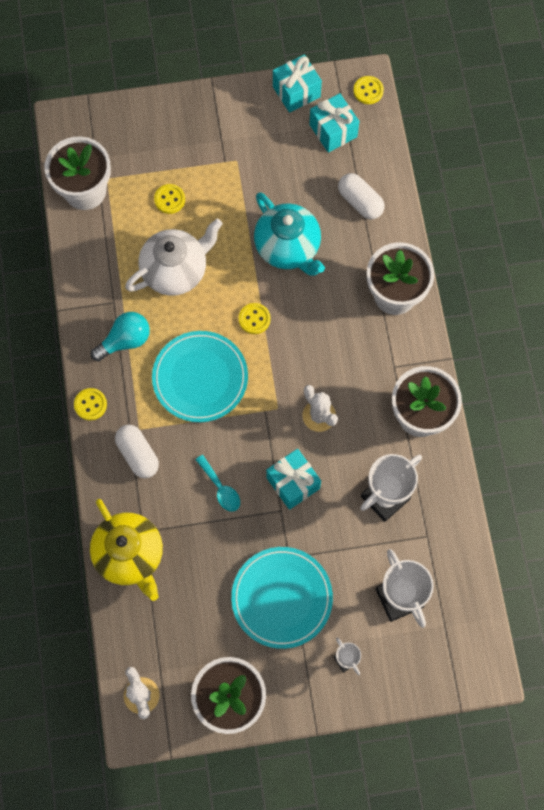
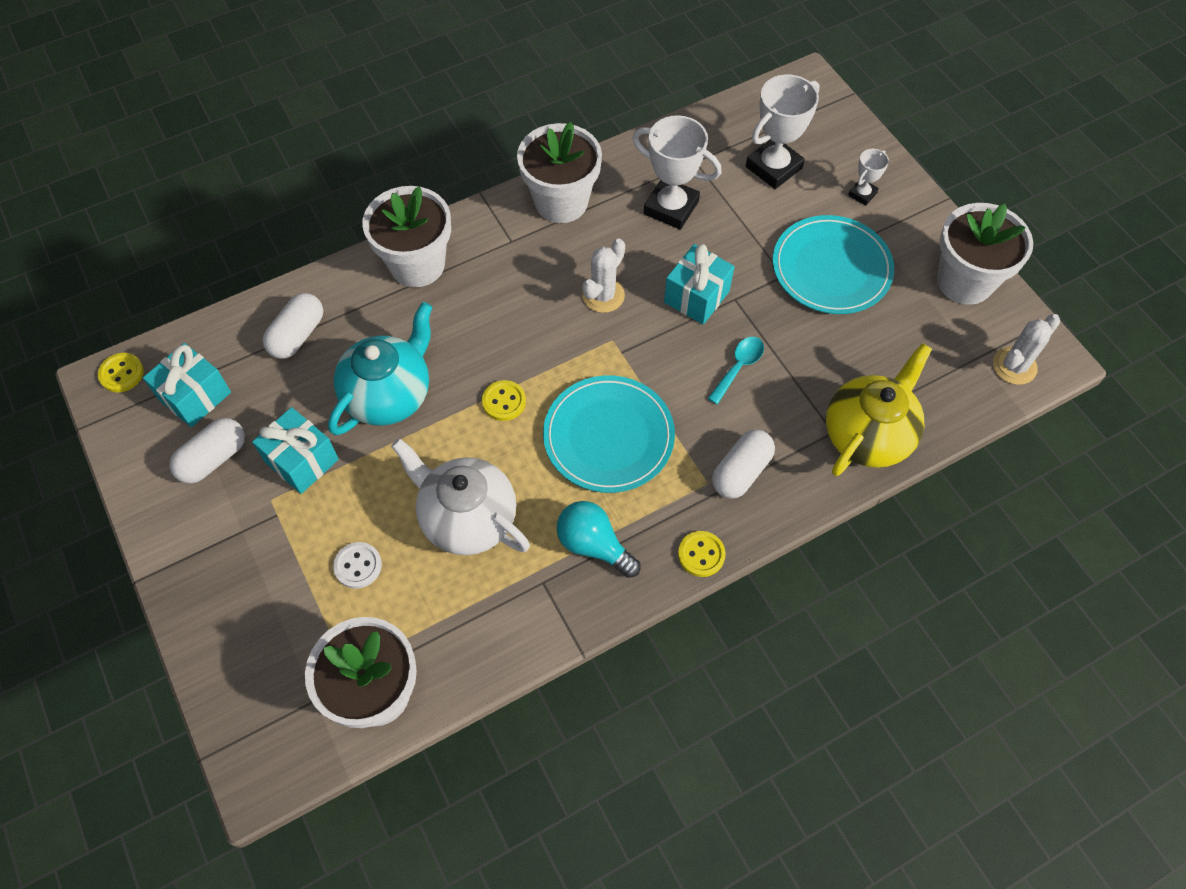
camera: 110 degrees left, 10 degrees down
(169, 199) = (358, 566): yellow button -> white button
(280, 133) = (213, 459): none -> white capsule
(296, 92) = (139, 459): turquoise gift -> turquoise gift (302, 461)

